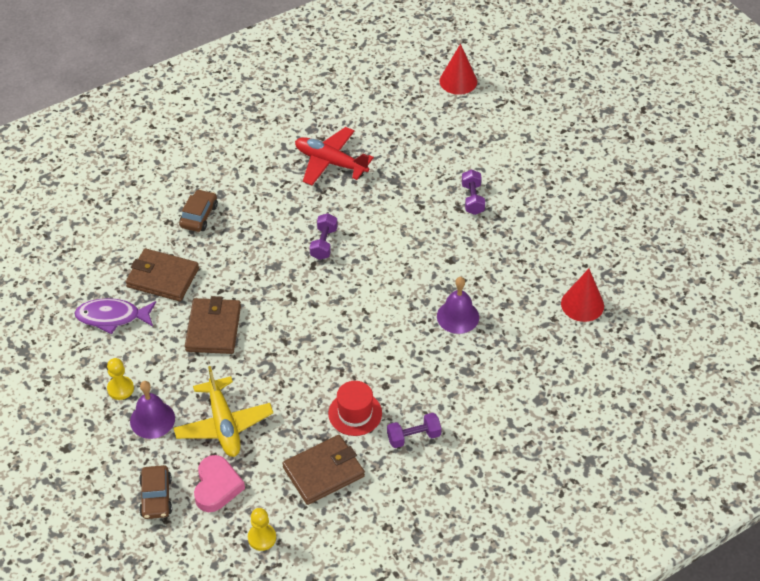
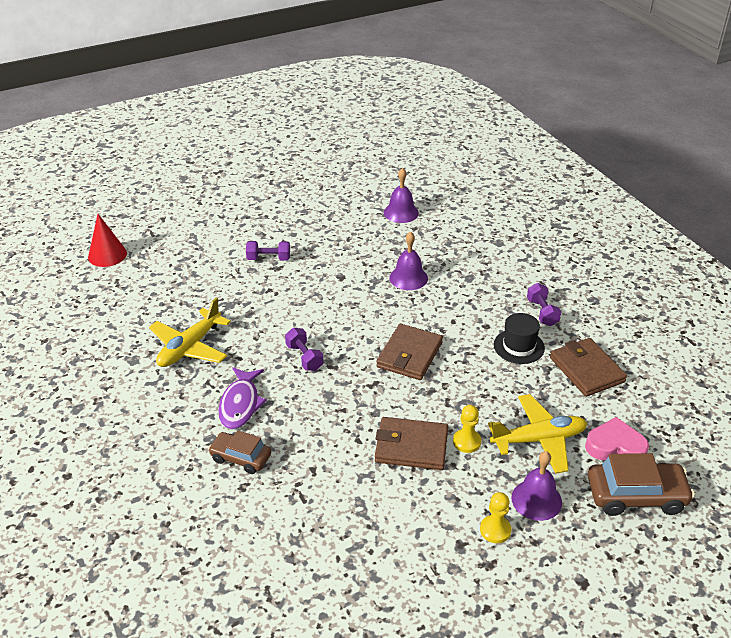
camera: 85 degrees left, 10 degrees down
(112, 317) = (387, 541): purple fish -> purple fish (240, 404)
(156, 497) = (636, 495): brown car -> brown car, size x1.57
(162, 278) = (331, 491): brown wallet -> brown wallet (410, 355)
(262, 538) = (667, 414): yellow pawn -> yellow pawn (466, 442)
(324, 243) = (304, 357): purple dumbbell -> purple dumbbell turned 45 degrees clockwise
(330, 162) = (190, 347): red plane -> yellow plane
(355, 413) = (519, 346): red hat -> black hat
(582, 304) = (401, 212): red cone -> purple bell

